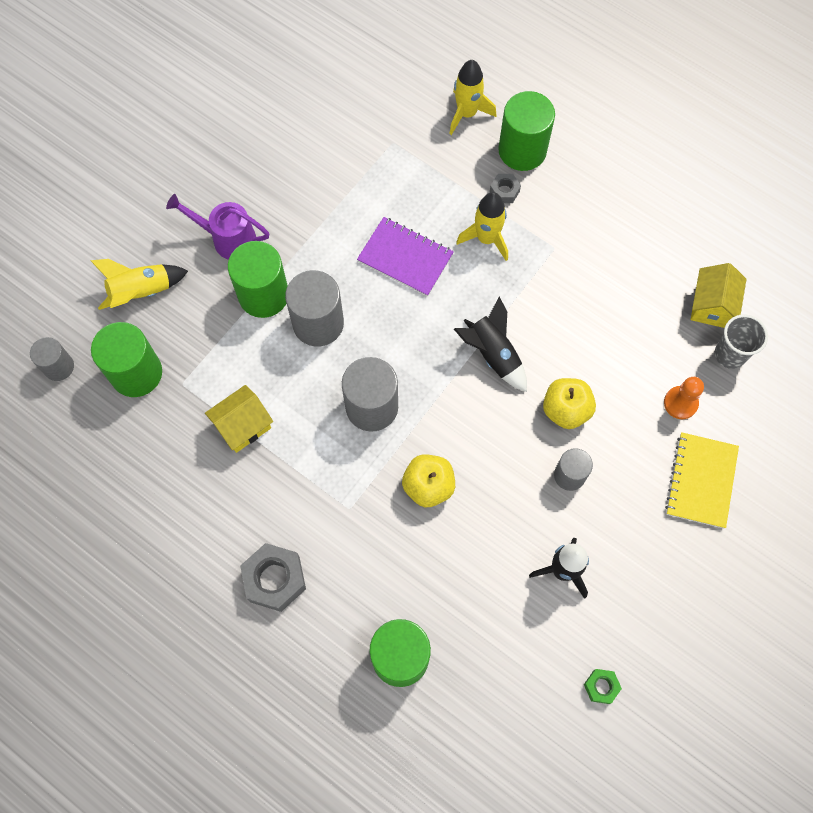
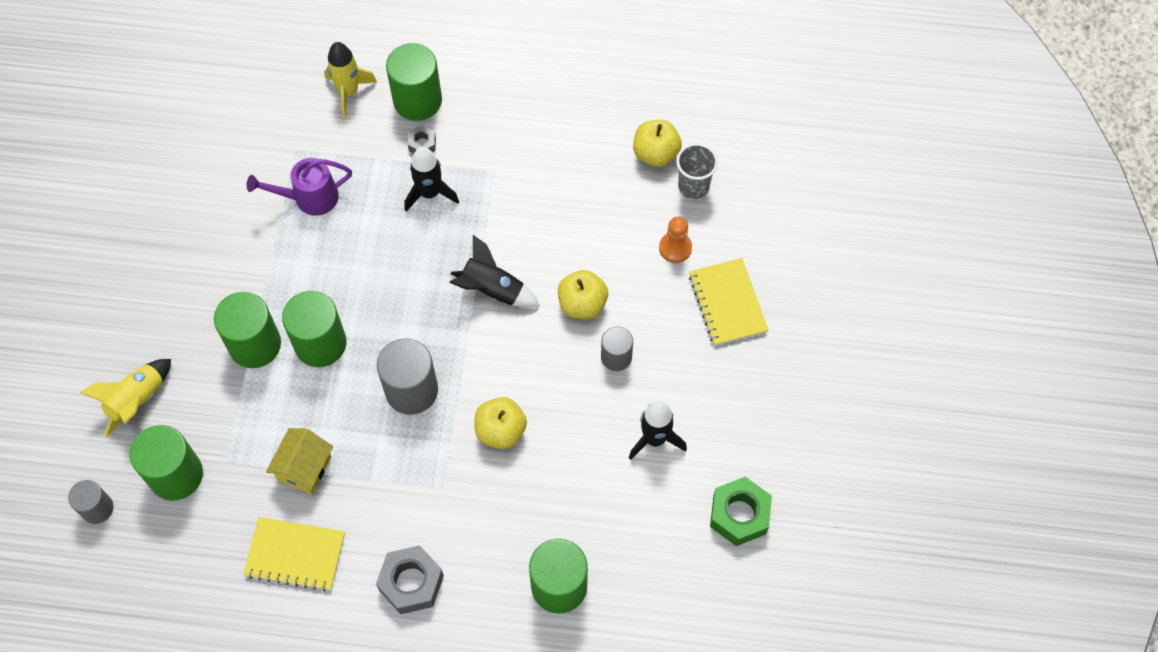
camera: 30 degrees left, 5 degrees down
(193, 498) = (295, 554): none -> yellow notebook
(227, 239) = (191, 312): purple watering can -> purple watering can (309, 198)
(318, 323) = (320, 343): grey cylinder -> green cylinder
(405, 258) = (366, 246): purple notebook -> none
(486, 239) = (430, 193): yellow rocket -> black rocket
(601, 686) = (739, 515): green nut -> green nut, size x1.90
(711, 306) = (655, 153): yellow house -> yellow apple

